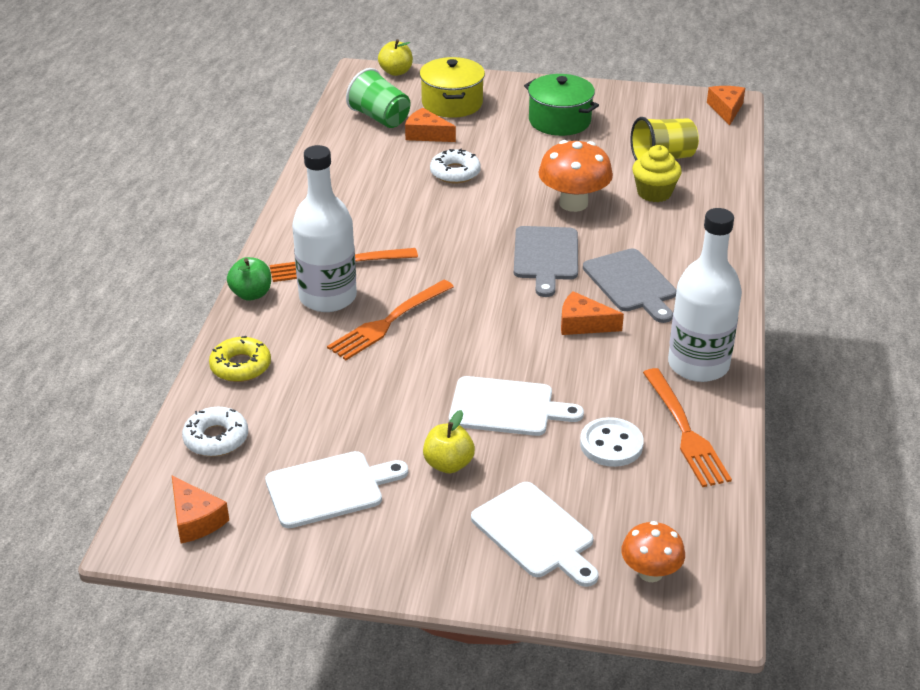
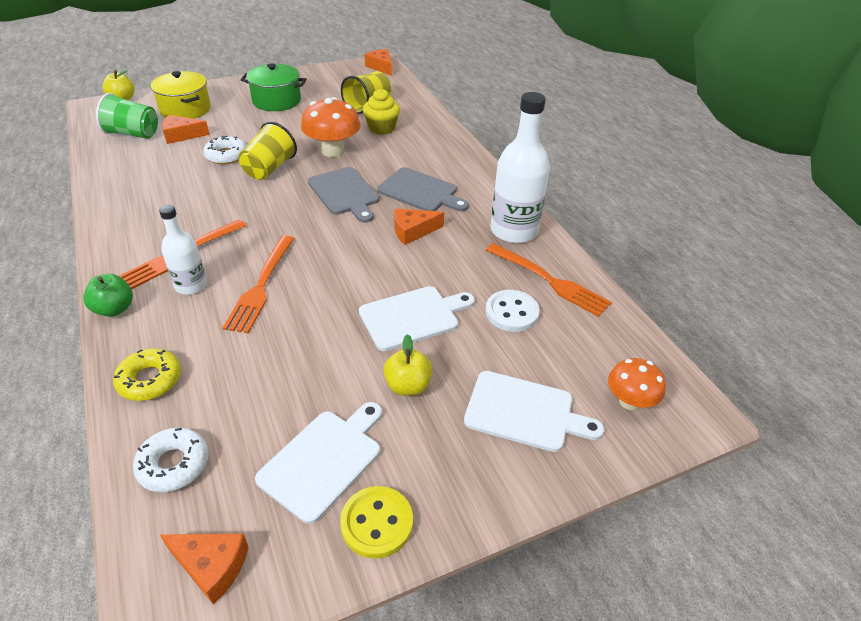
camera: 35 degrees left, 5 degrees up
(328, 297) = (191, 285): white bottle -> white bottle, size x0.58
(334, 552) = (377, 523): none -> yellow button
(488, 202) = (269, 169): none -> yellow cup

